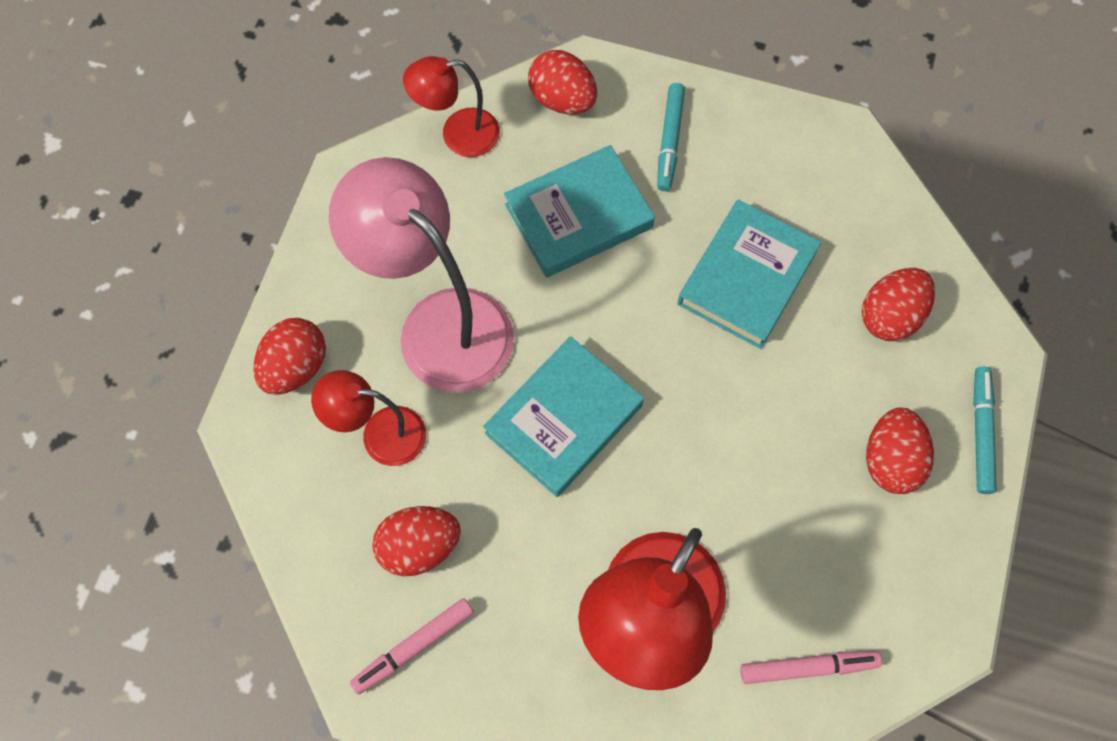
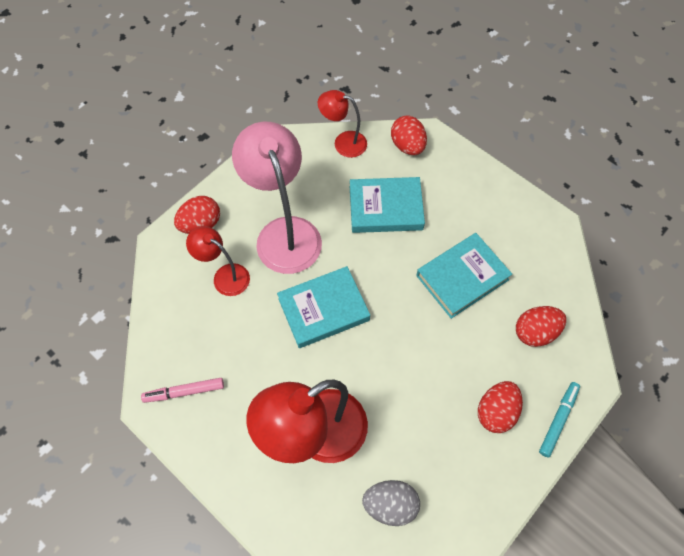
camera: 25 degrees right, 5 degrees down
(419, 546) = (214, 341): red egg -> none
(669, 141) = (455, 189): turquoise marker -> none
(808, 667) = (390, 505): pink marker -> grey egg

